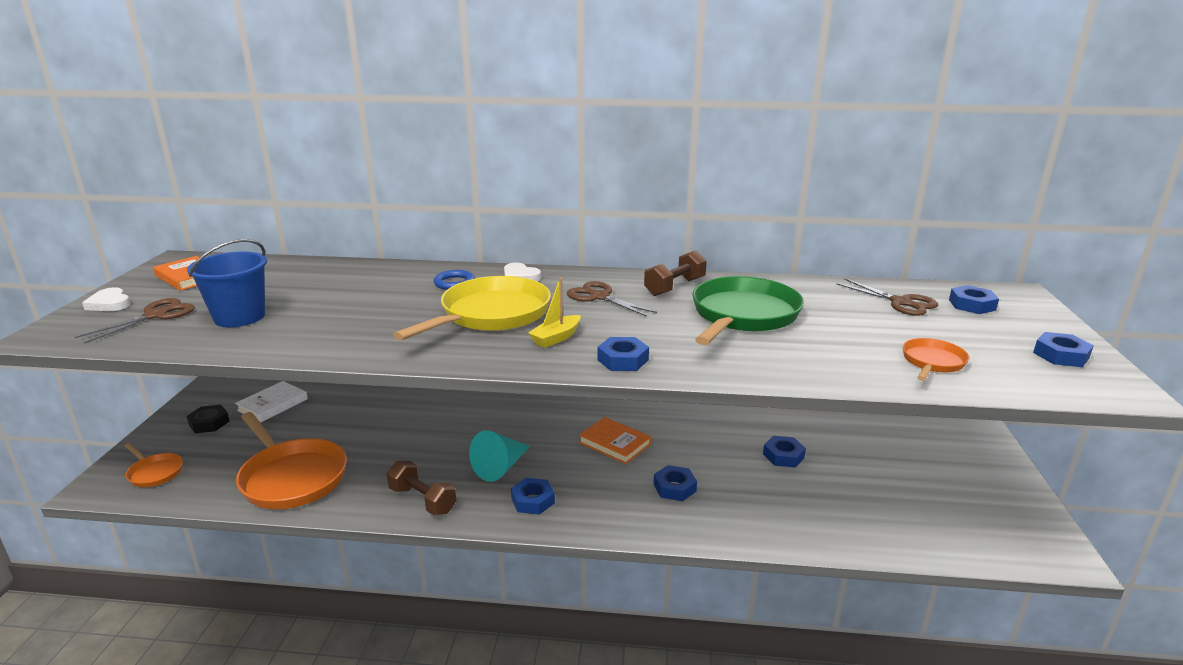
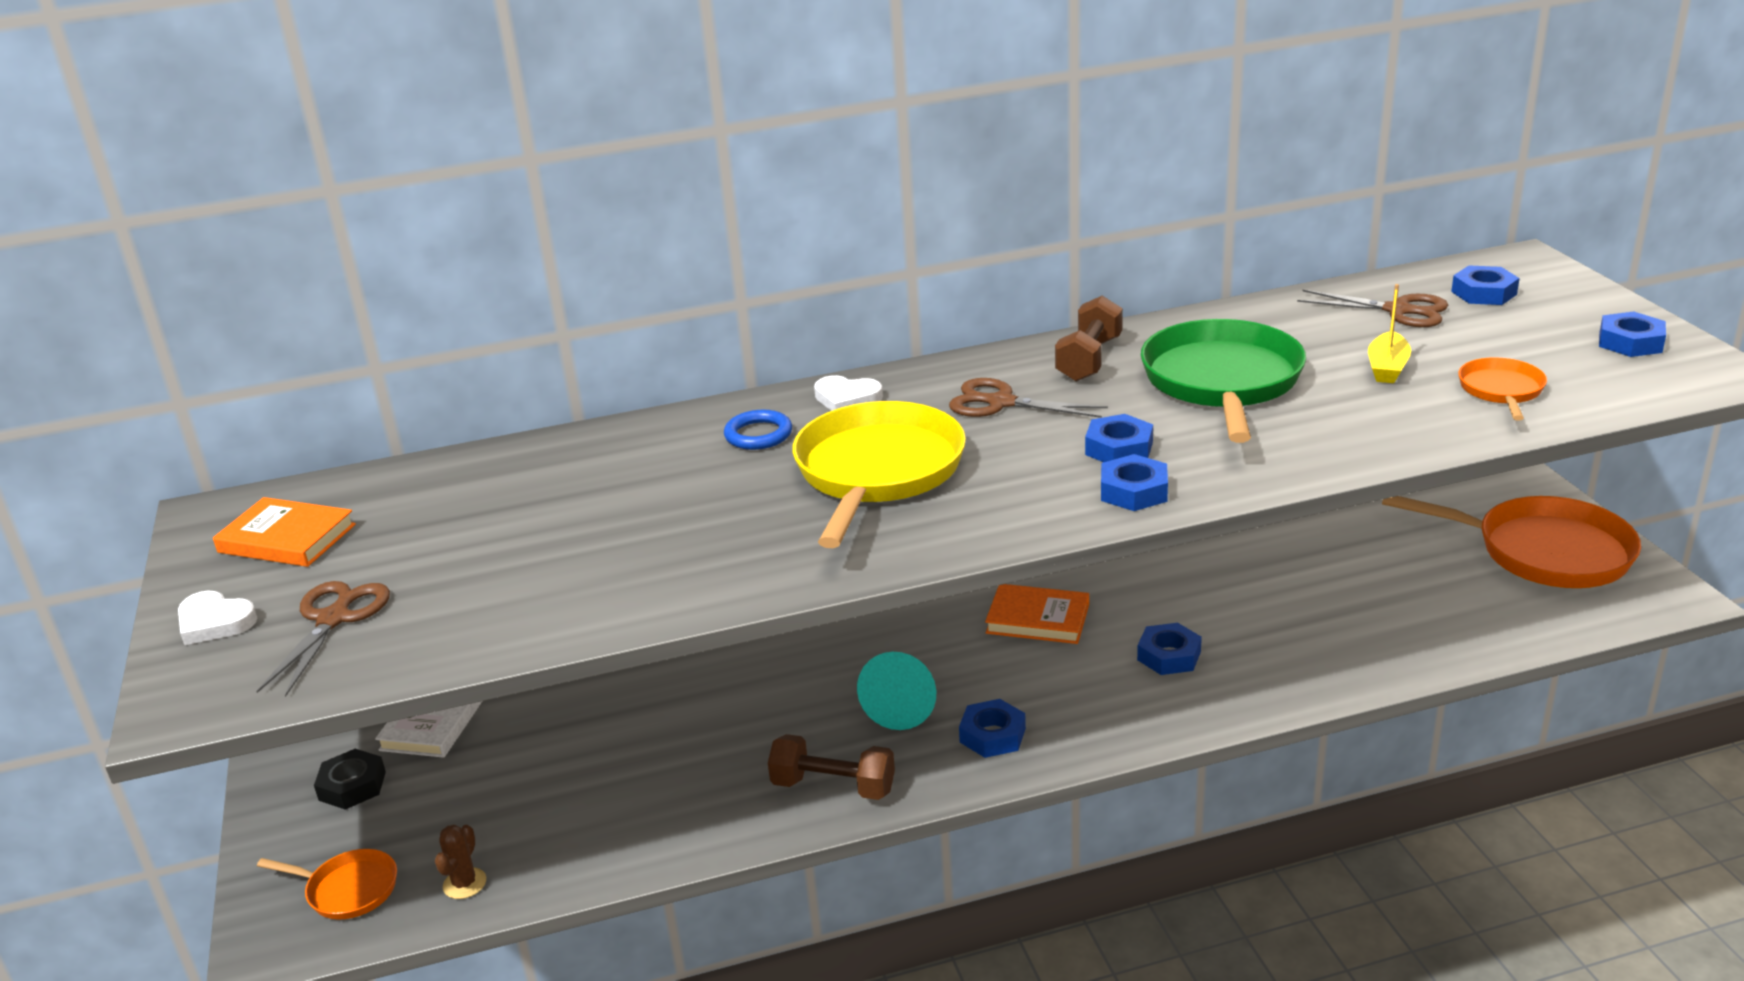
camera: 20 degrees left, 5 degrees up
(204, 488) = (464, 883): none -> brown cactus
(239, 317) = (484, 582): blue bucket -> none
(291, 477) = (593, 821): orange pan -> orange pan (1543, 551)
(556, 338) = (1011, 483): yellow boat -> yellow boat (1387, 368)
(783, 456) = (1275, 568): blue nut -> blue nut (1119, 448)

